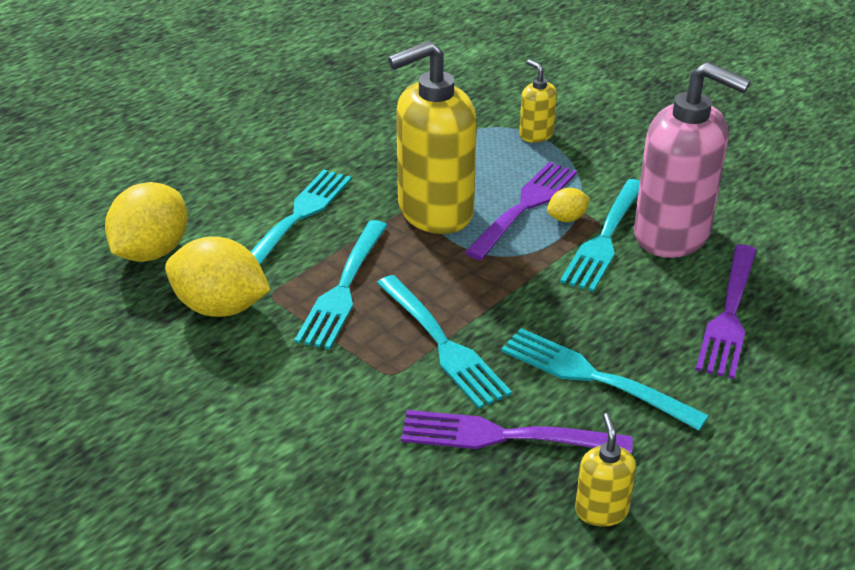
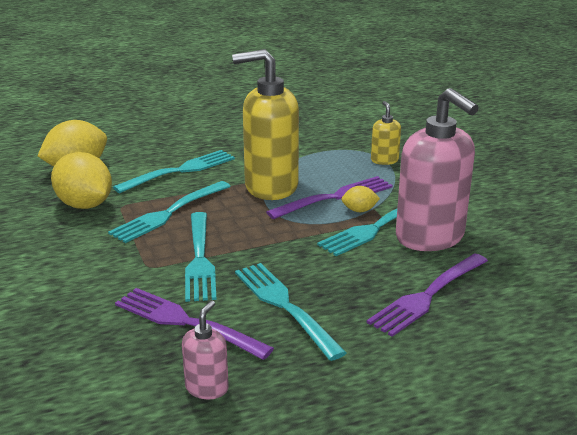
camera: 25 degrees right, 10 degrees down
(601, 510) = (207, 388): yellow soap dispenser -> pink soap dispenser

